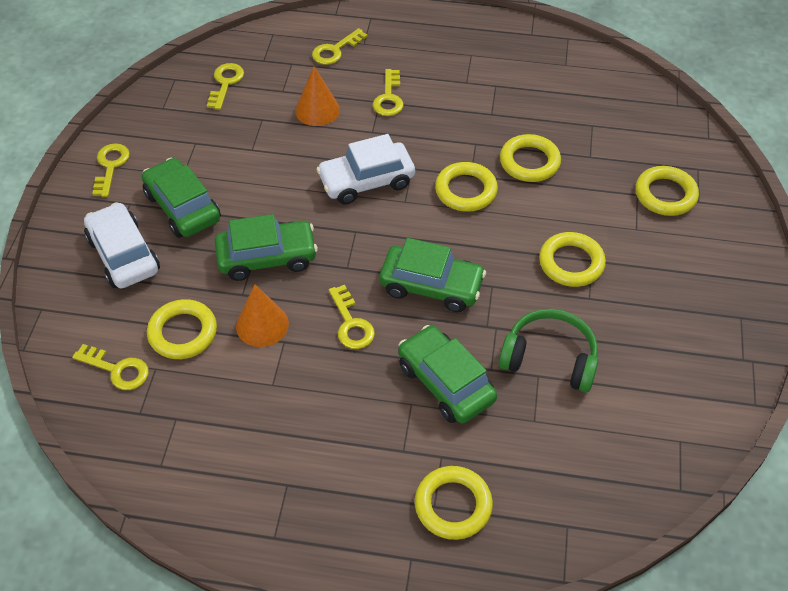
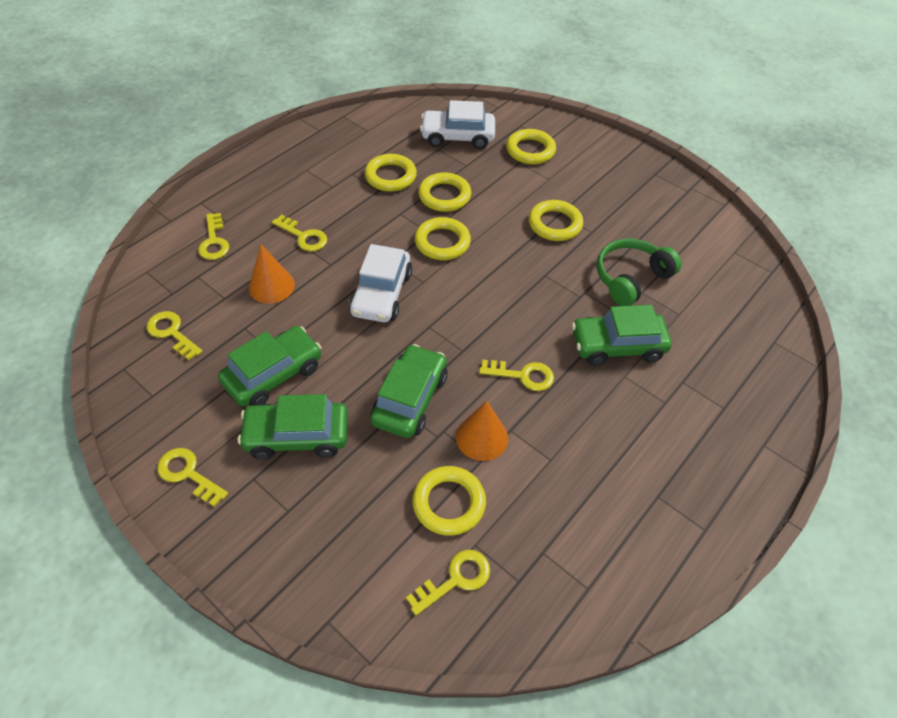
camera: 60 degrees left, 0 degrees up
(123, 255) = (316, 512): white car -> white car (457, 137)
(431, 286) = (520, 308): green car -> green car (273, 374)
(453, 505) = (729, 396): yellow ring -> yellow ring (390, 176)

